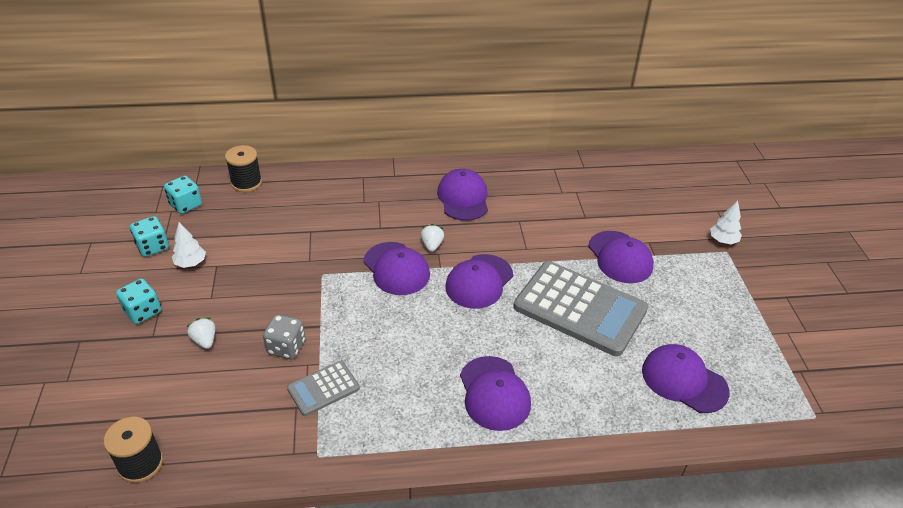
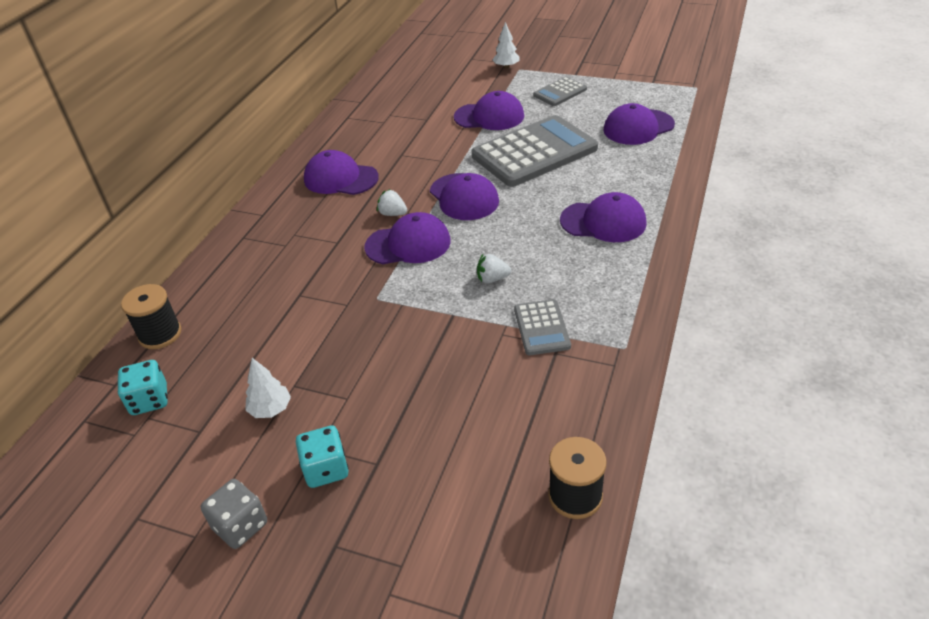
camera: 60 degrees left, 0 degrees up
(153, 247) = (207, 445): turquoise dice -> none
(205, 340) = (416, 413): white strawberry -> white strawberry (492, 279)
(286, 347) = (468, 345): grey dice -> grey dice (240, 526)
(705, 296) = (560, 92): none -> grey calculator

